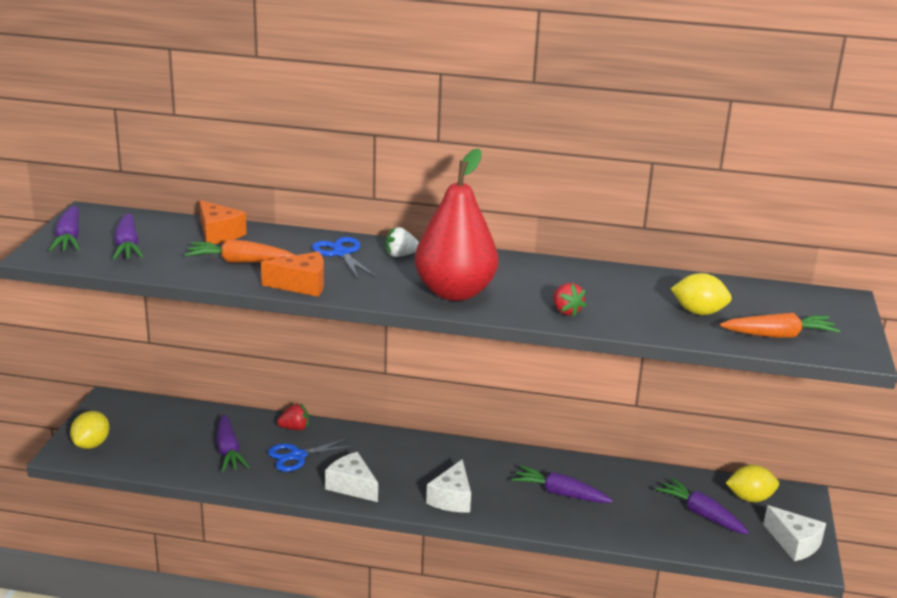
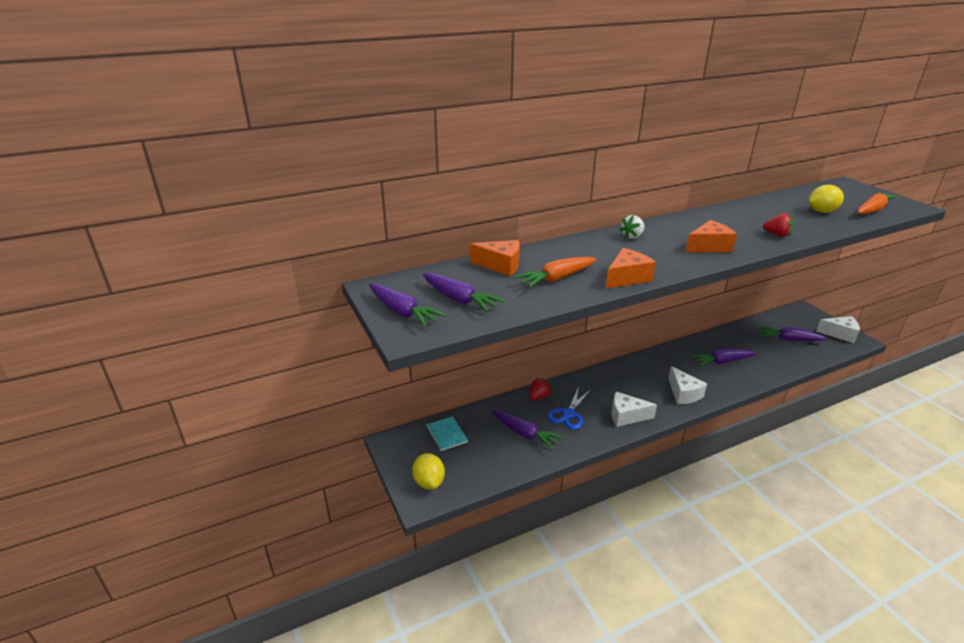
camera: 35 degrees left, 5 degrees up
(161, 417) = (446, 434): none -> turquoise notebook
(341, 253) = (600, 248): blue scissors -> none
(455, 292) = (709, 247): red pear -> orange cheese
(750, 498) = (790, 321): yellow lemon -> none

